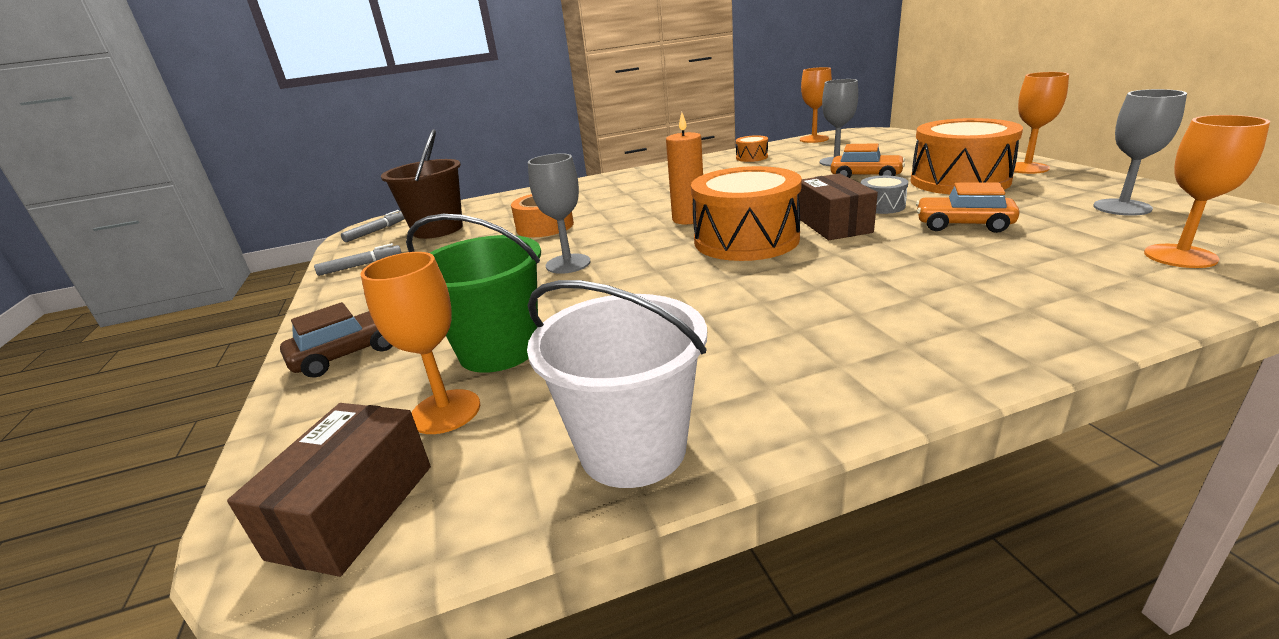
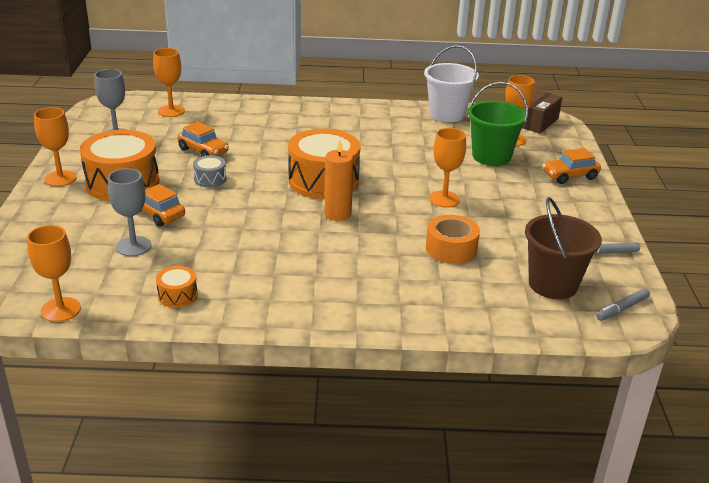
camera: 165 degrees left, 5 degrees up
(348, 354) = (570, 176): brown car -> orange car
(568, 264) = (444, 199): grey goblet -> orange goblet
(833, 225) = (261, 175): brown box -> none

